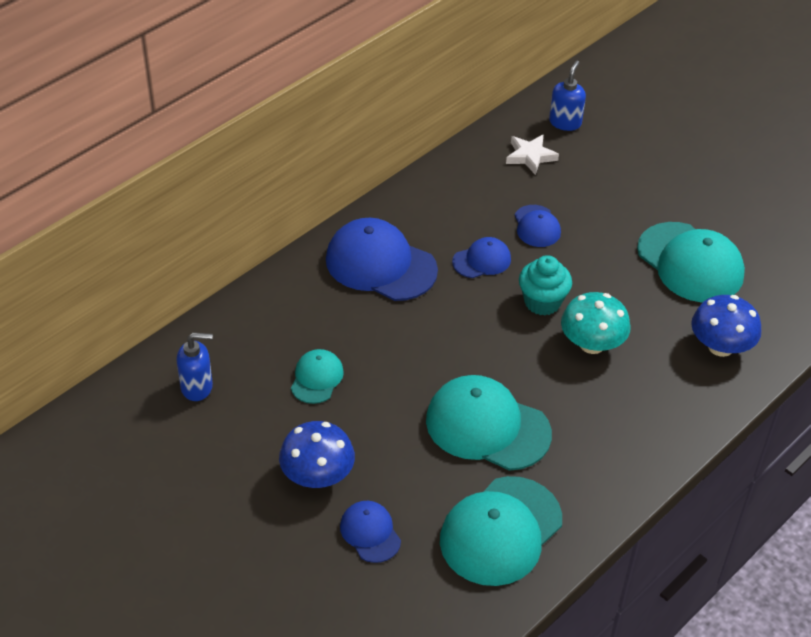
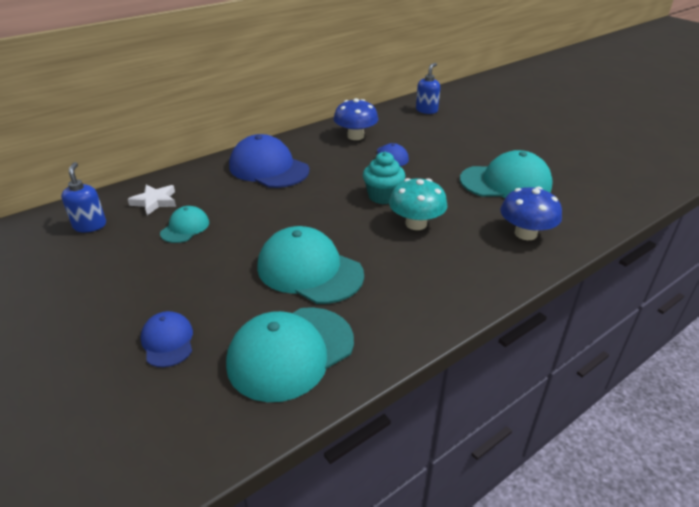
camera: 10 degrees right, 10 degrees down
(197, 387) = (90, 225): blue soap dispenser -> blue soap dispenser turned 105 degrees counterclockwise
(317, 476) = (147, 292): blue mushroom -> blue mushroom (355, 136)
(482, 260) = (344, 171): blue cap -> none
(530, 156) = (398, 123): white star -> white star (155, 202)
(690, 263) = (505, 182): turquoise cap -> turquoise cap turned 60 degrees counterclockwise

